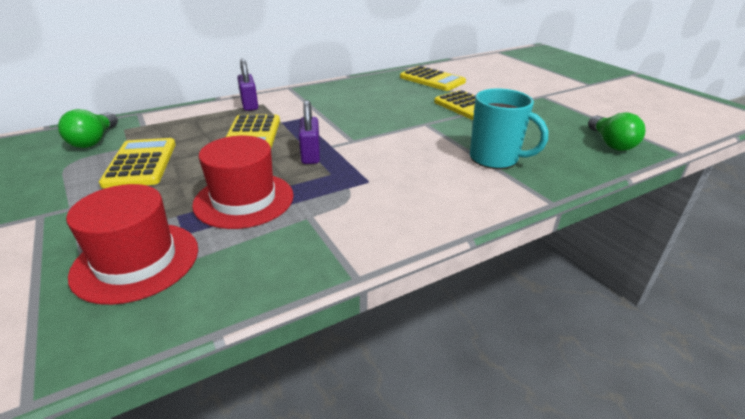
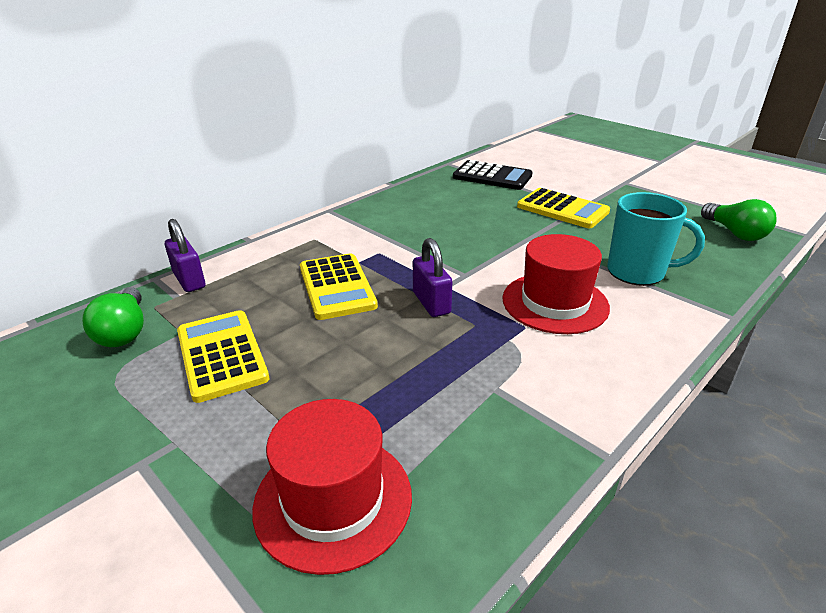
camera: 15 degrees left, 0 degrees up
(244, 200) = (400, 381): red hat -> red hat (555, 303)
(249, 105) = (298, 243): purple padlock -> purple padlock (189, 280)
(432, 80) = (492, 176): yellow calculator -> black calculator

